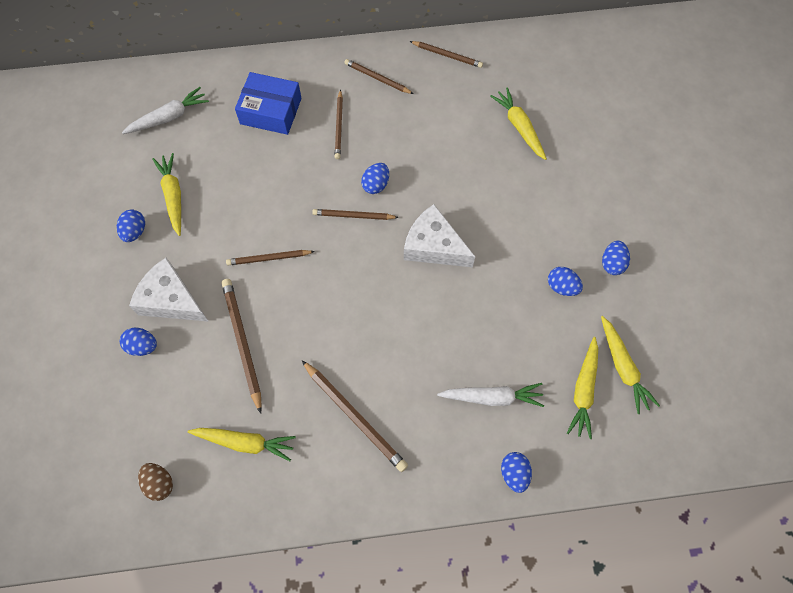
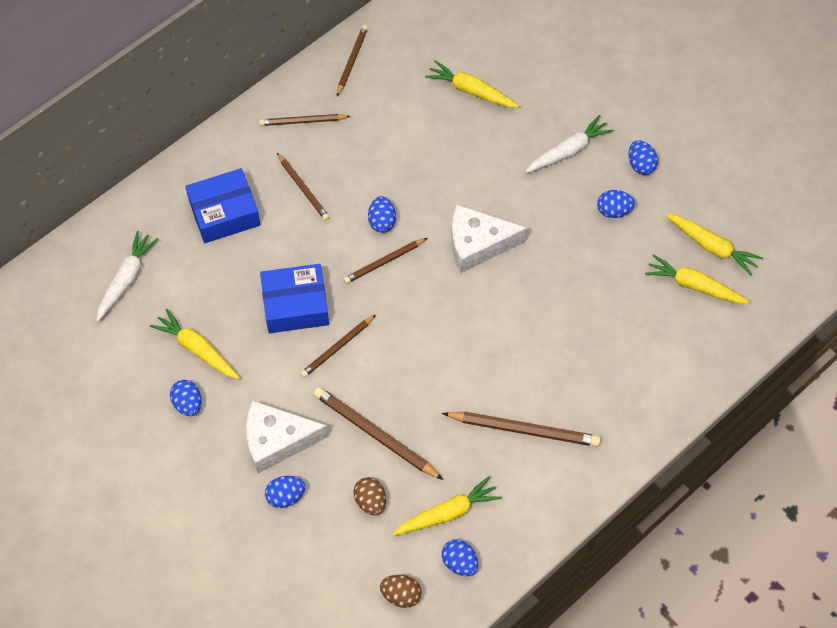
camera: 35 degrees left, 5 degrees down
(197, 392) = (370, 501): none -> brown egg
(265, 207) = (295, 305): none -> blue box
(447, 55) = (352, 61): brown pencil -> brown pencil turned 60 degrees counterclockwise
(492, 397) = (625, 339): white carrot -> white carrot (568, 151)
(514, 473) = (688, 387): blue egg -> blue egg (459, 562)
(583, 390) = (694, 286): yellow carrot -> yellow carrot turned 135 degrees clockwise

